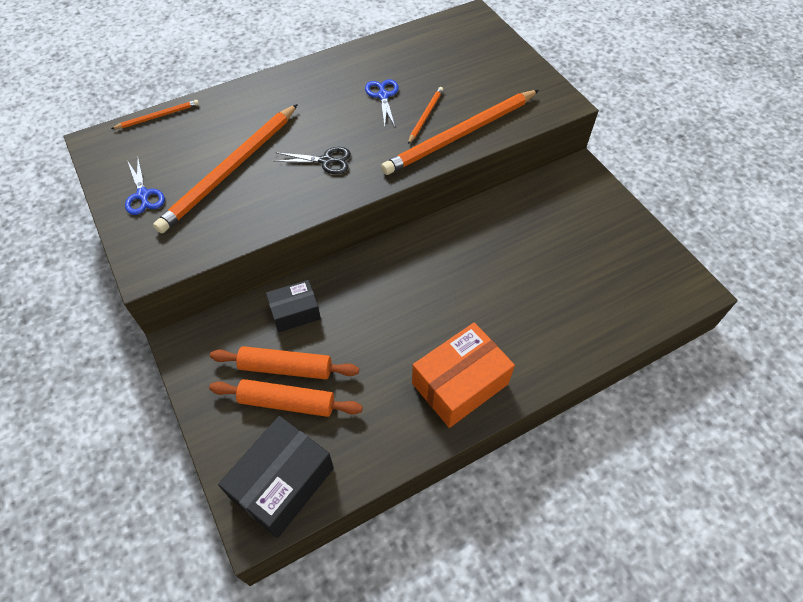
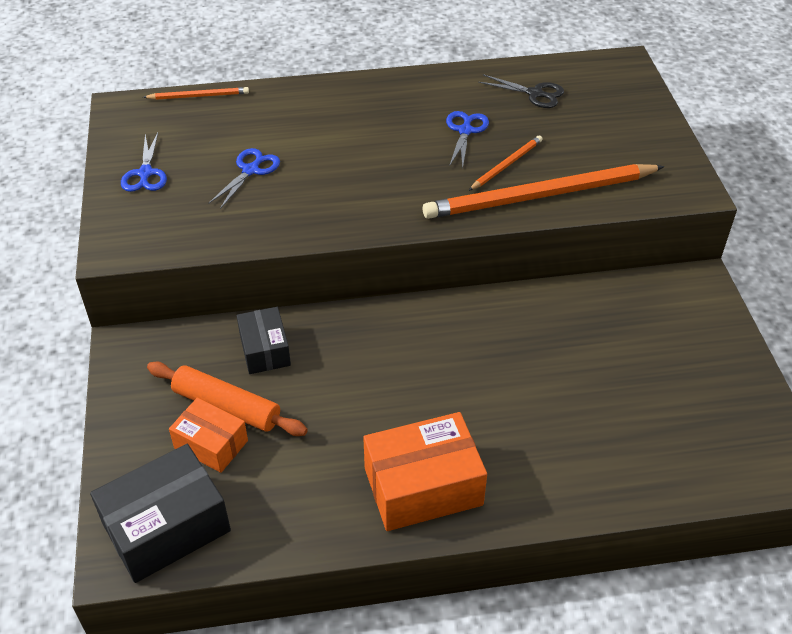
camera: 20 degrees right, 10 degrees down
(230, 170) = (251, 170): orange pencil -> blue scissors
(287, 402) = (211, 444): orange rolling pin -> orange box
(295, 312) = (264, 350): black box -> black box turned 75 degrees clockwise
(326, 161) = (363, 186): black scissors -> black scissors (535, 94)

